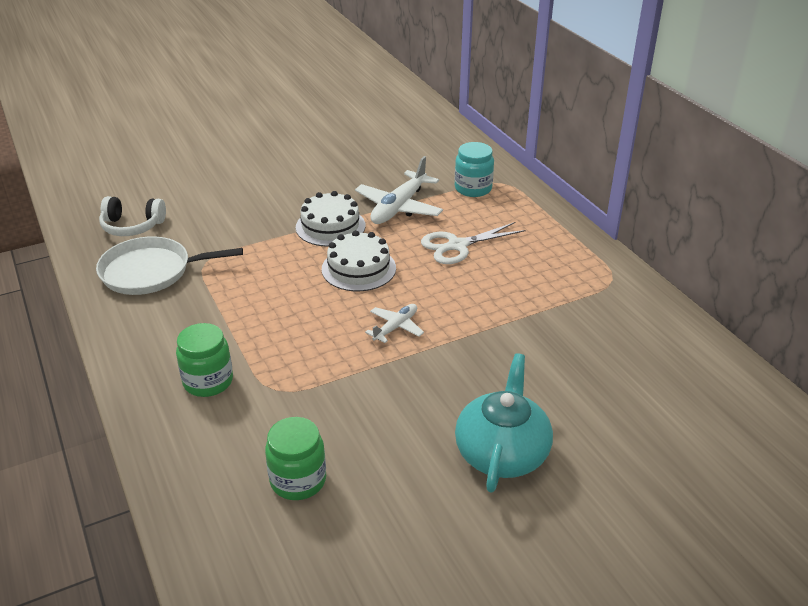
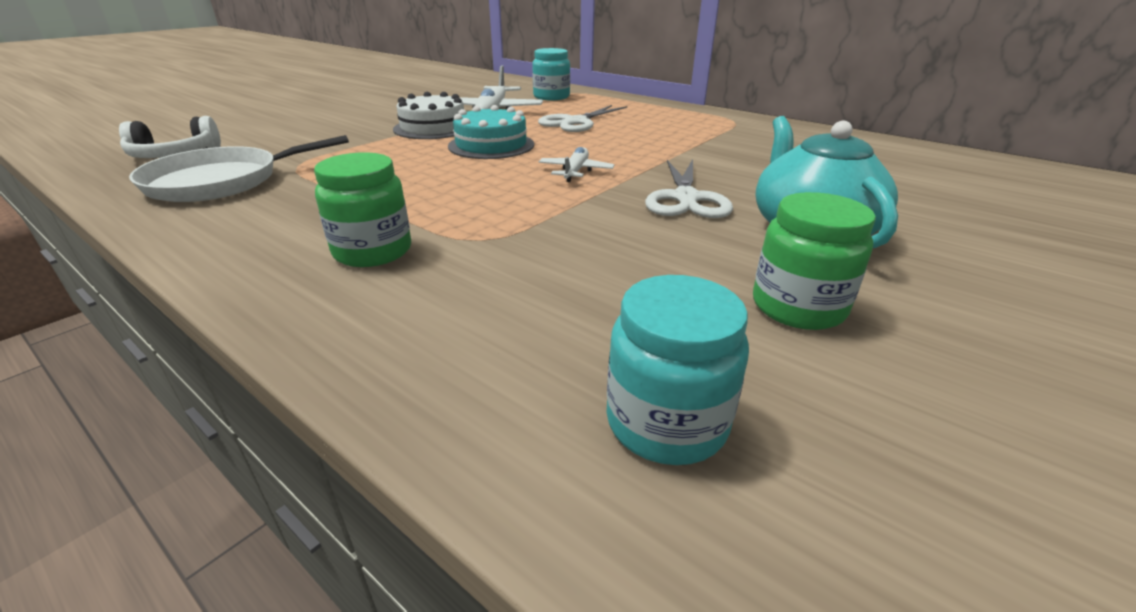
camera: 25 degrees left, 5 degrees down
(272, 558) = (666, 422): none -> turquoise jar
(298, 480) = (602, 314): green jar -> green jar (798, 307)
(358, 268) = (491, 145): white cake -> turquoise cake
(449, 387) = (686, 198): none -> white scissors

